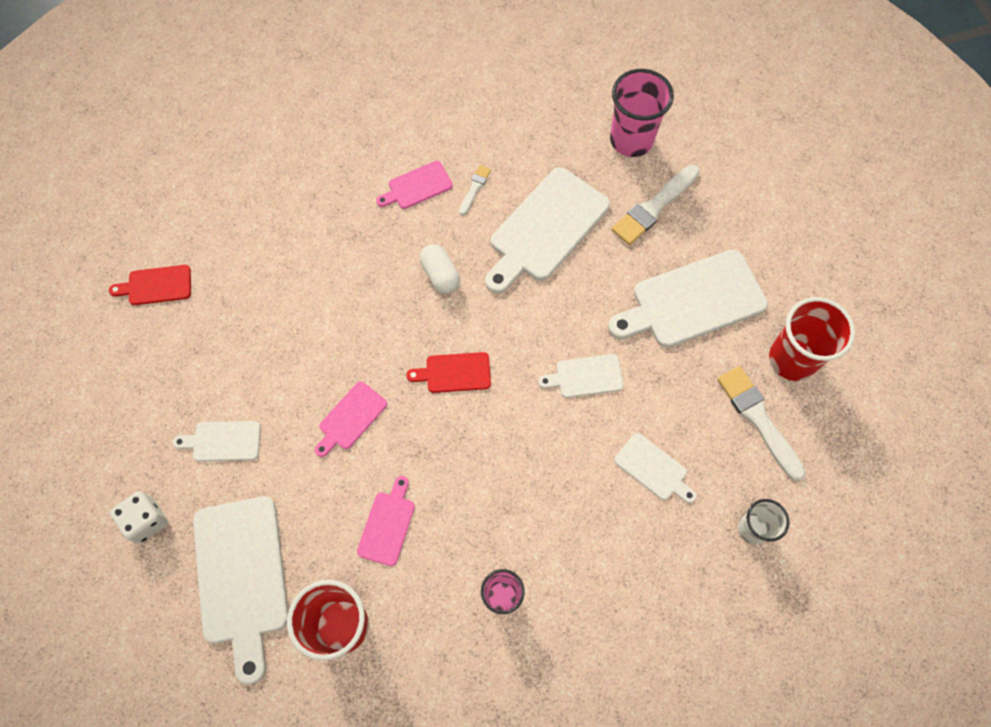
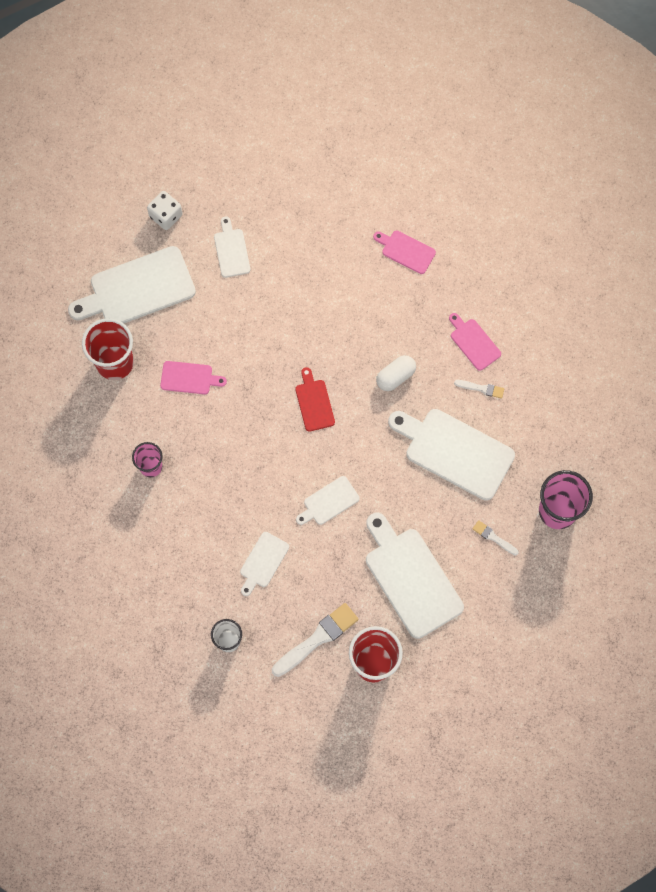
camera: 80 degrees right, 5 degrees up
(156, 285) = (345, 169): red cutting board -> none
(351, 418) = (264, 335): pink cutting board -> pink cutting board (406, 251)
(586, 376) = (329, 502): white cutting board -> white cutting board turned 105 degrees counterclockwise
(654, 207) = (493, 537): white brush -> white brush, size x0.52

